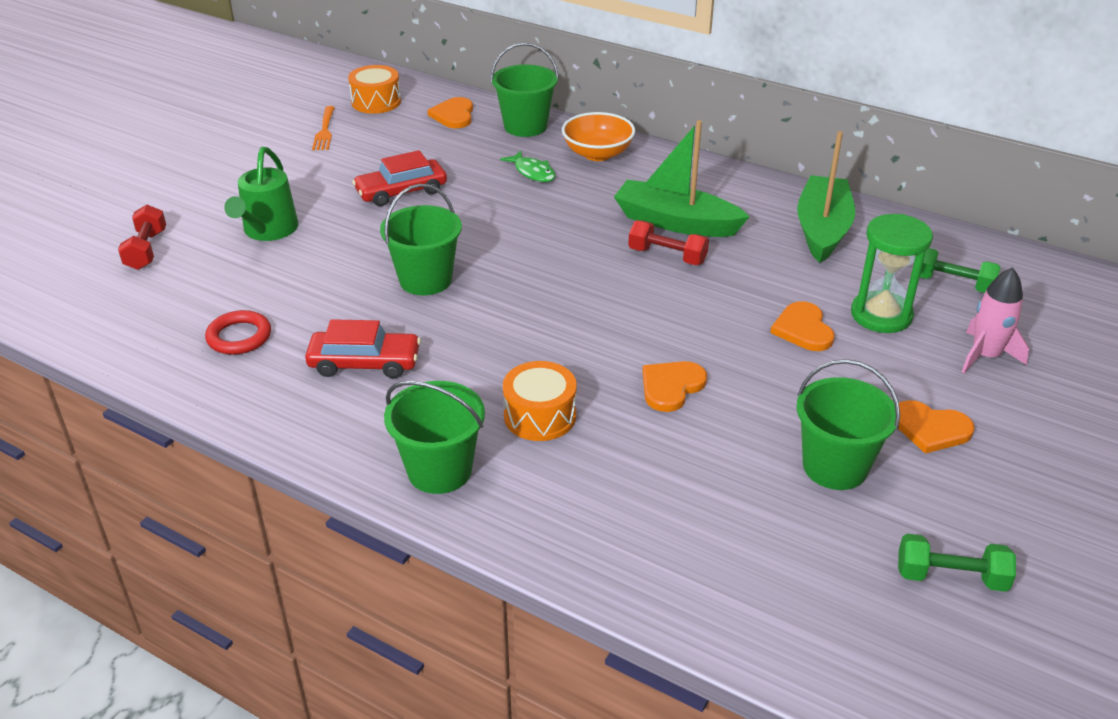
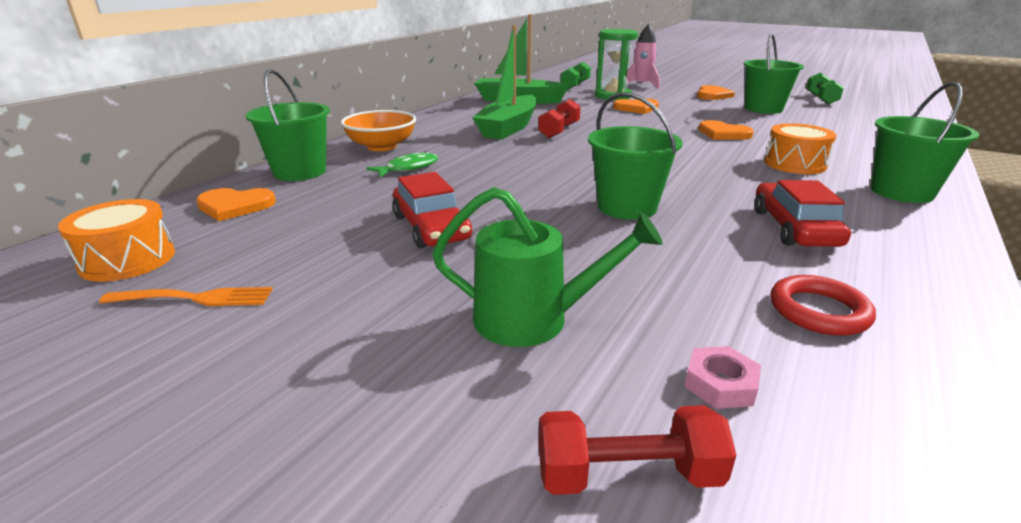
camera: 90 degrees left, 10 degrees down
(188, 284) = (720, 384): none -> pink nut

